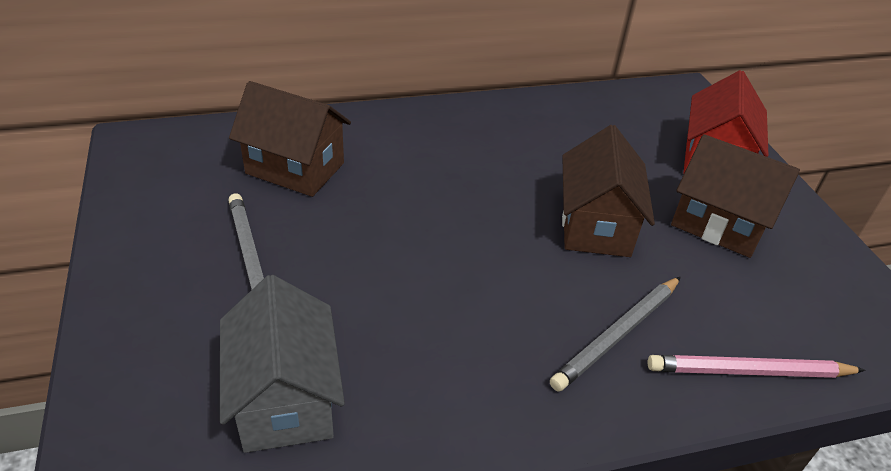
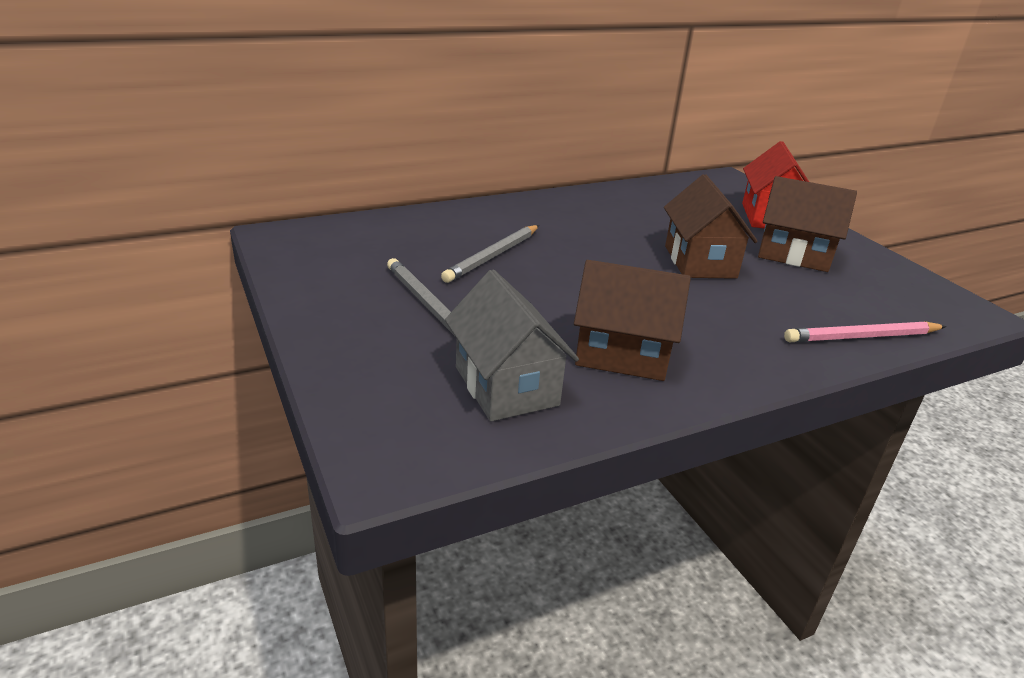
camera: 10 degrees left, 10 degrees down
(295, 168) = (431, 243): brown house -> brown house (622, 354)
(617, 335) = (752, 324): grey pencil -> grey pencil (492, 256)

